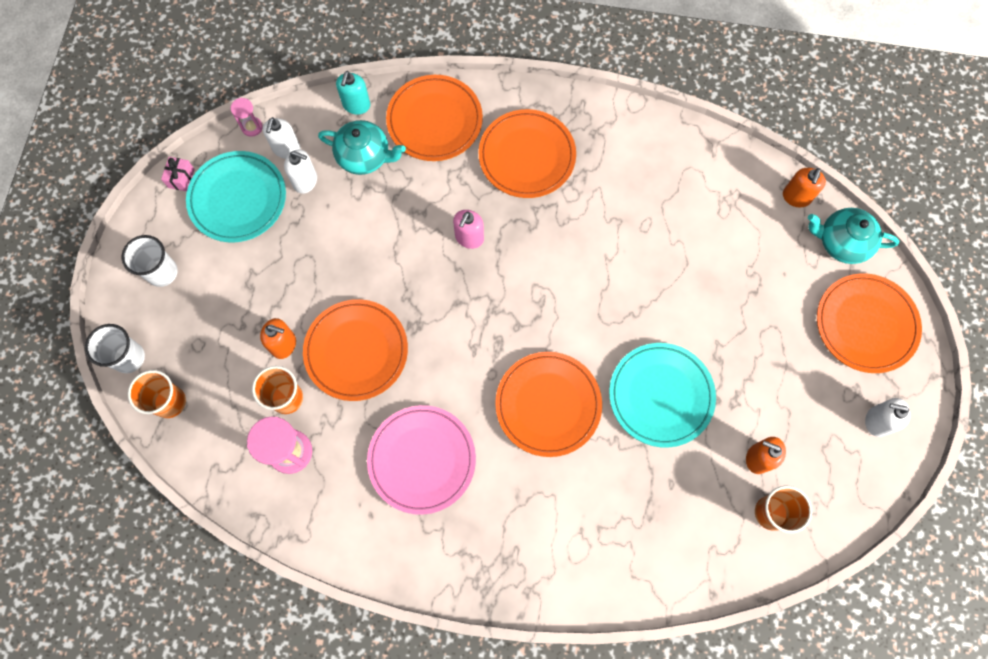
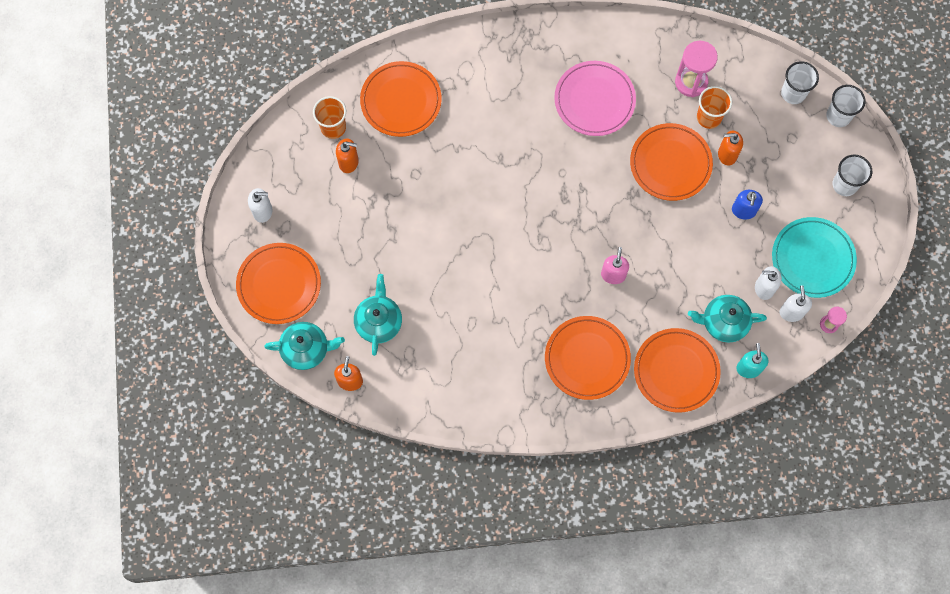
camera: 165 degrees right, 0 degrees up
(170, 402) = (793, 93): orange cup -> white cup
(181, 178) = (866, 264): pink gift -> none
(292, 272) = (743, 211): none -> blue soap dispenser
(548, 405) = (513, 161): orange plate -> orange plate (401, 101)
(661, 395) = (430, 189): turquoise plate -> none
(752, 252) = (379, 322): none -> turquoise teapot

